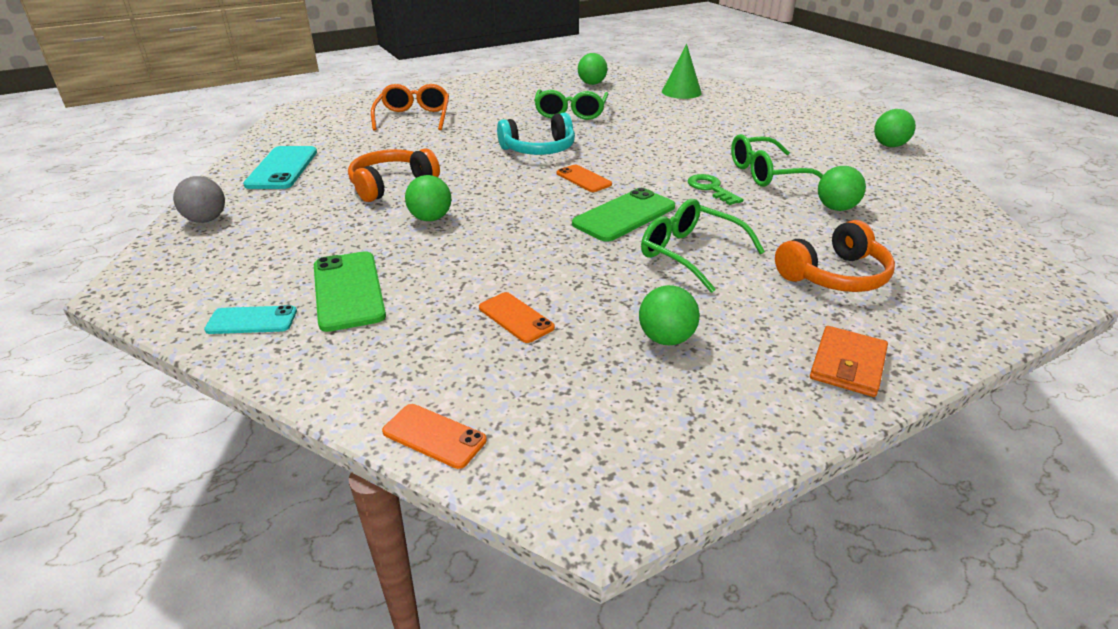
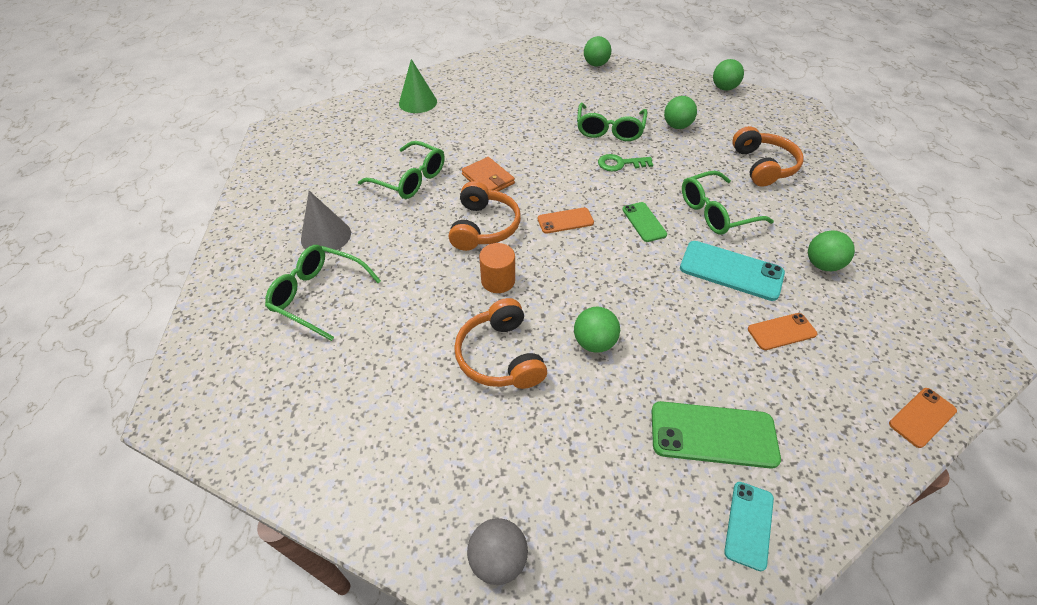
camera: 65 degrees left, 15 degrees up
(282, 168) = (386, 455): turquoise phone -> turquoise phone (731, 271)
(413, 117) = (318, 295): orange glasses -> green glasses
(475, 105) = (326, 236): none -> grey cone
(476, 167) = (498, 280): none -> orange cylinder
(539, 149) = (483, 227): turquoise headphones -> orange headphones
(592, 84) = (345, 141): green ball -> green ball (724, 88)
(624, 215) = (644, 222): green phone -> green phone, size x0.60
(847, 364) = (858, 204): orange wallet -> orange wallet (488, 179)

